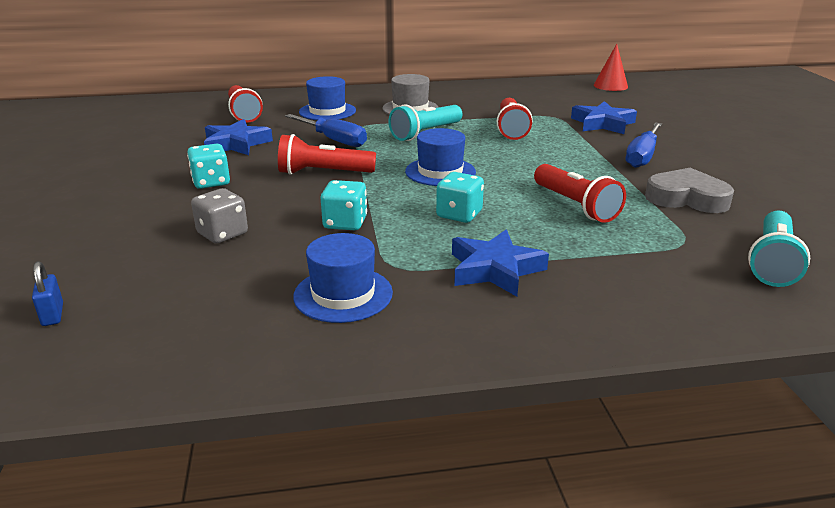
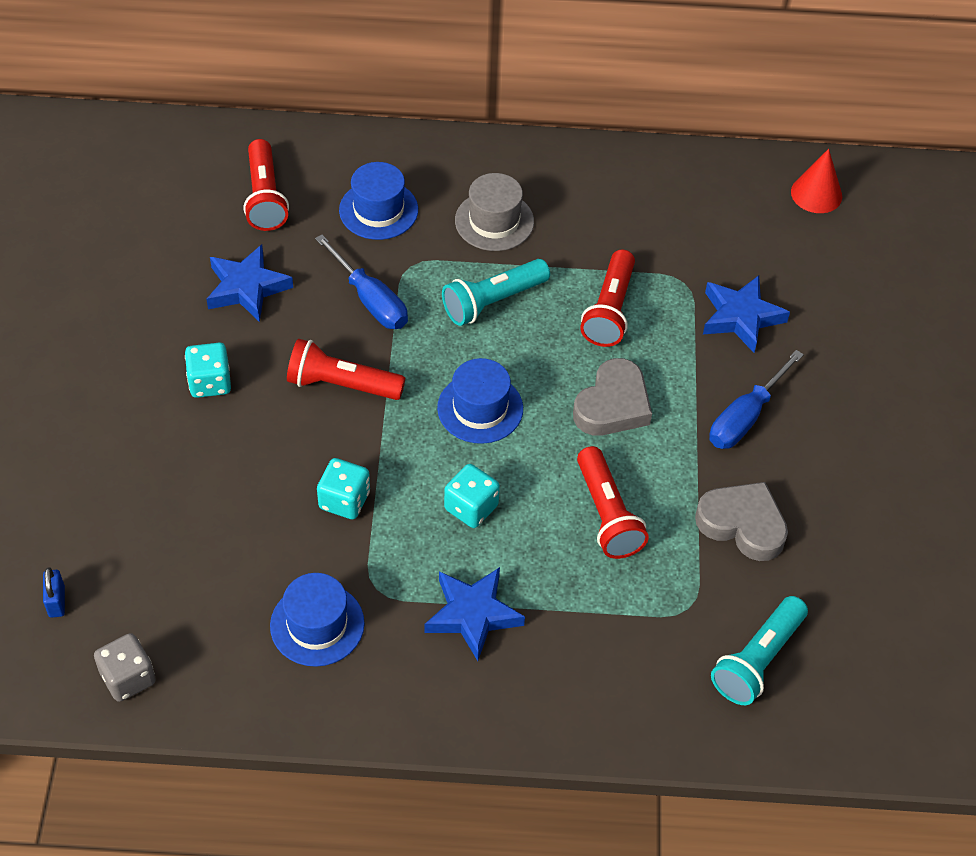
camera: 10 degrees right, 25 degrees up
(222, 234) = (214, 496): grey dice -> grey dice (128, 678)
(541, 161) = (613, 405): none -> grey heart

